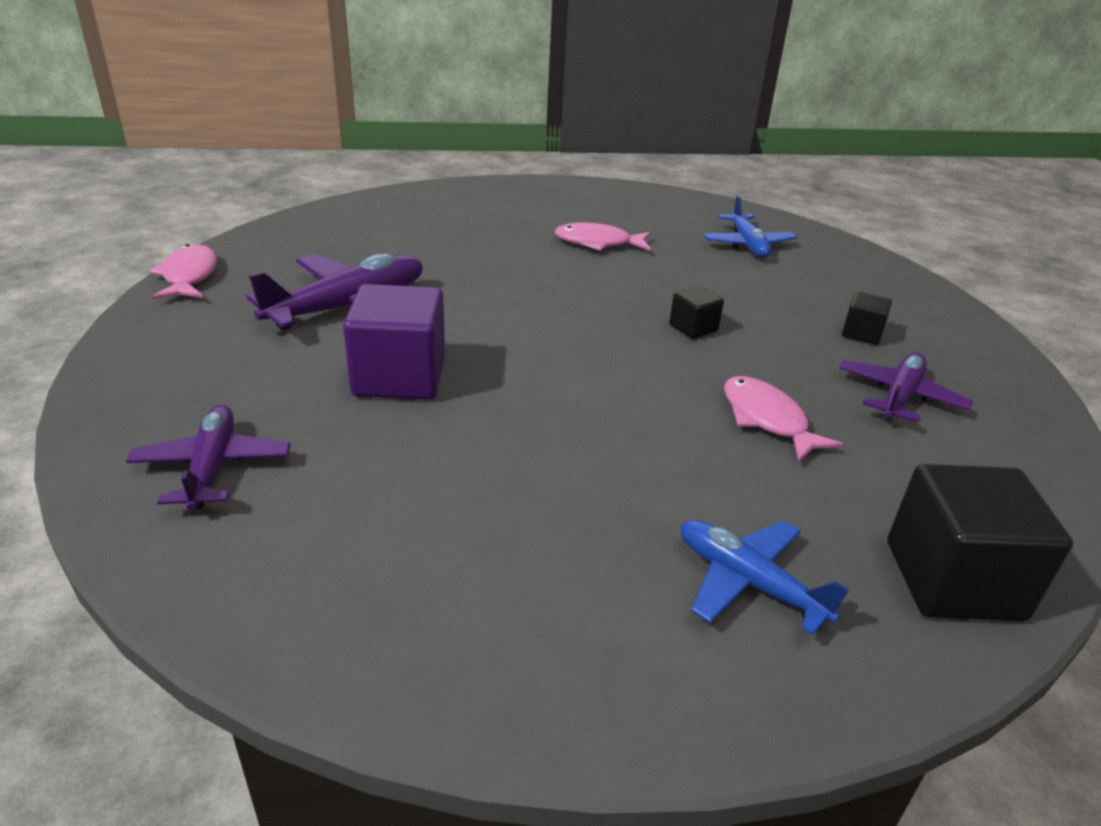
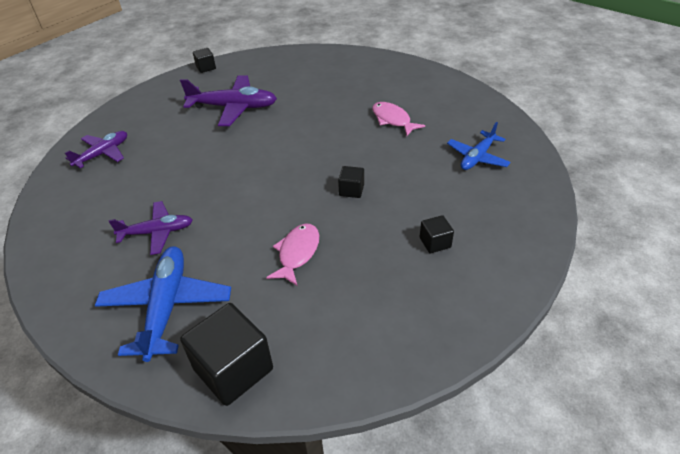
camera: 50 degrees right, 10 degrees up
(189, 276) = (206, 67): pink fish -> black cube
(399, 377) = (201, 149): purple cube -> none
(748, 582) = (166, 306): blue plane -> blue plane, size x1.57
(899, 396) = (383, 285): purple plane -> purple plane (157, 232)

